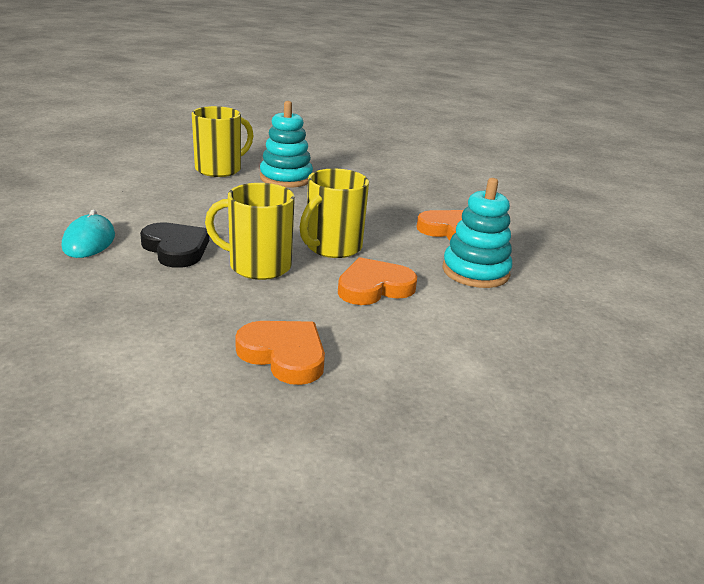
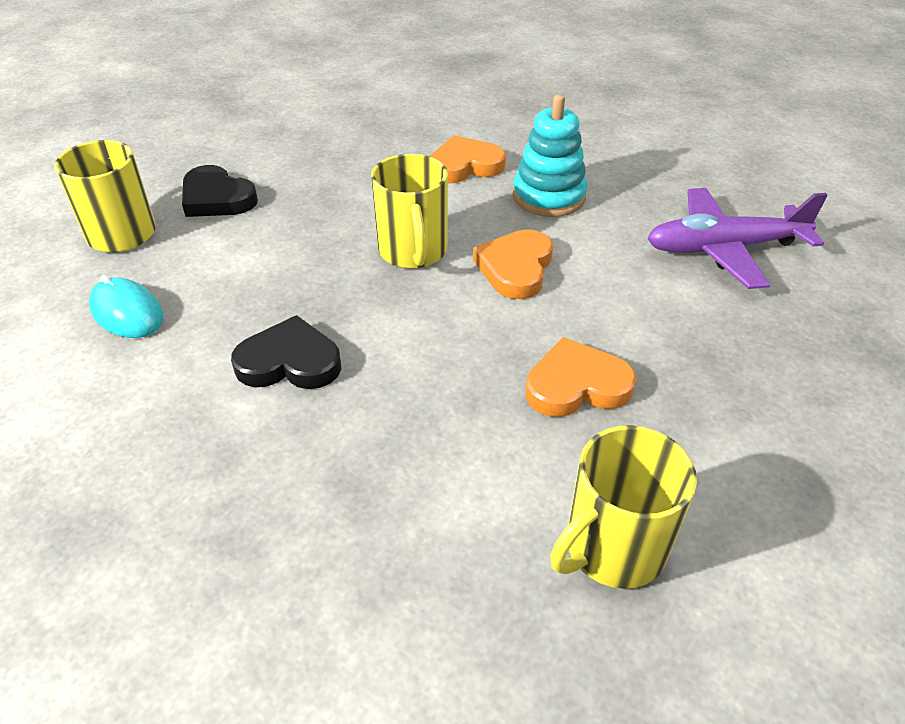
camera: 45 degrees left, 15 degrees up
(89, 241) = (184, 426): turquoise mouse -> turquoise mouse (127, 312)
(258, 266) = (396, 320): yellow mug -> yellow mug (612, 548)
(286, 178) = (217, 198): turquoise stacking toy -> black heart
(555, 369) = (723, 248): none -> purple plane

